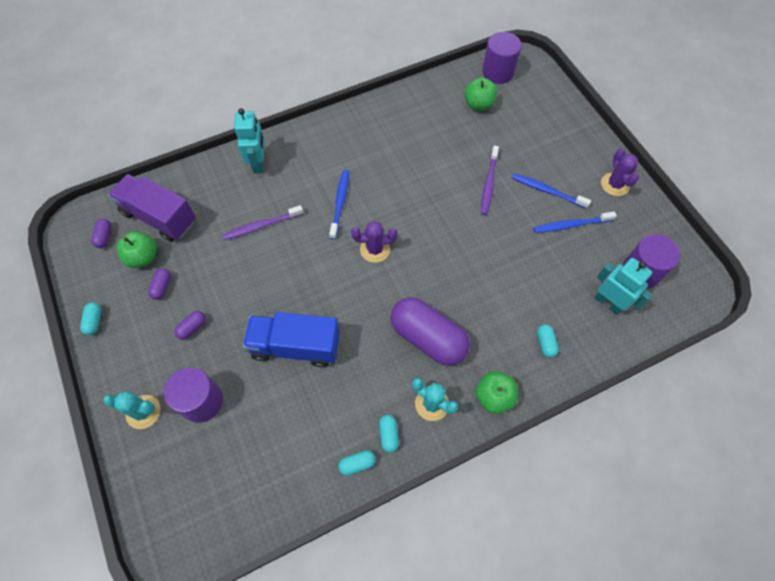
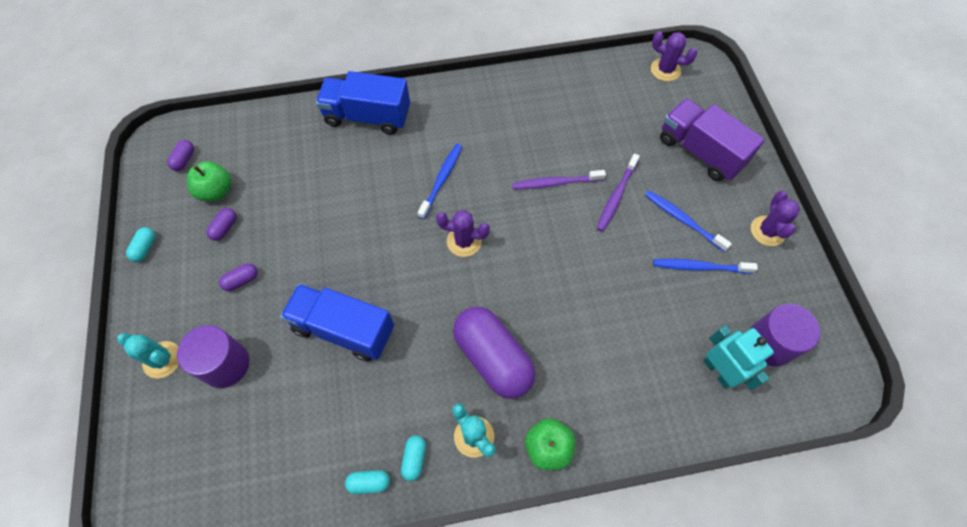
camera: 15 degrees right, 0 degrees up
(159, 217) = (246, 152): purple truck -> purple truck (700, 152)
(259, 163) = (367, 116): turquoise robot -> blue truck
(261, 226) = (349, 186): purple toothbrush -> purple toothbrush (555, 183)
(478, 104) = (632, 102): green apple -> none
(498, 72) = (665, 70): purple cylinder -> purple cactus
(545, 343) = (628, 400): turquoise capsule -> none

